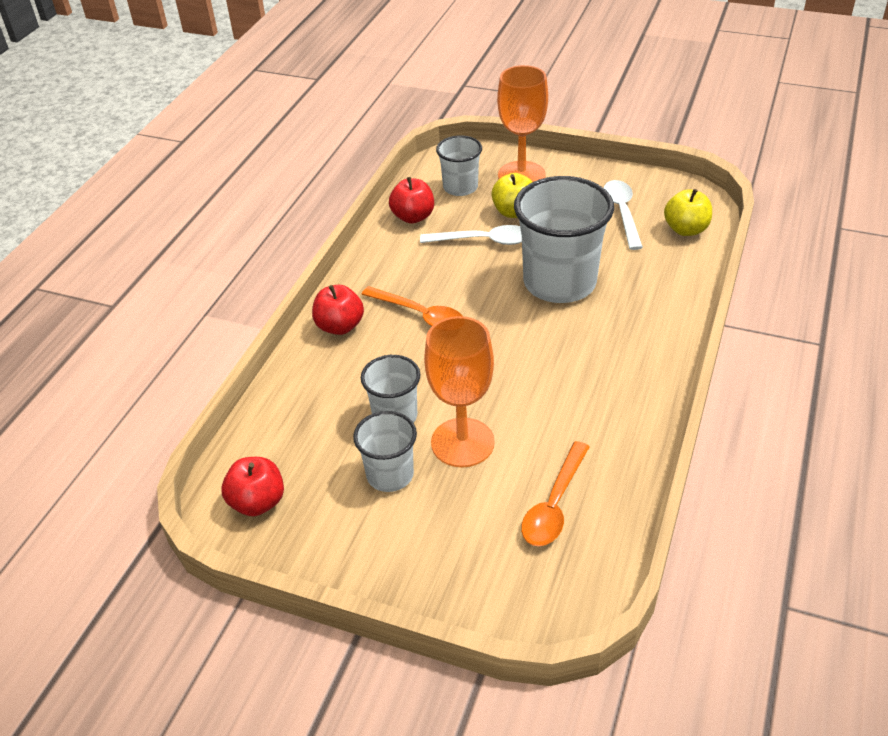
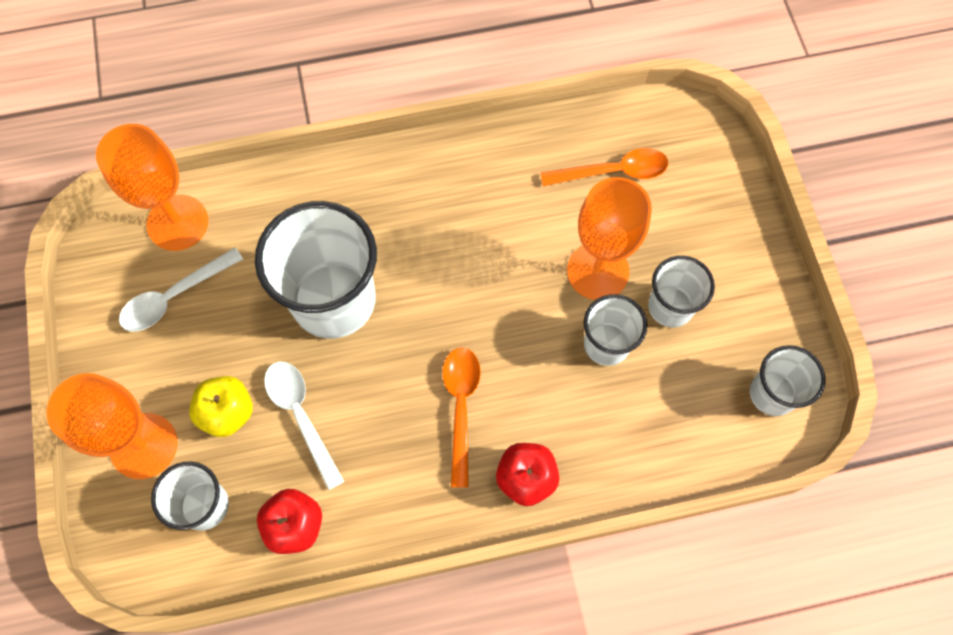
camera: 125 degrees left, 25 degrees up
(257, 502) = (772, 393): red apple -> white cup
(686, 229) = (177, 223): yellow apple -> orange goblet

